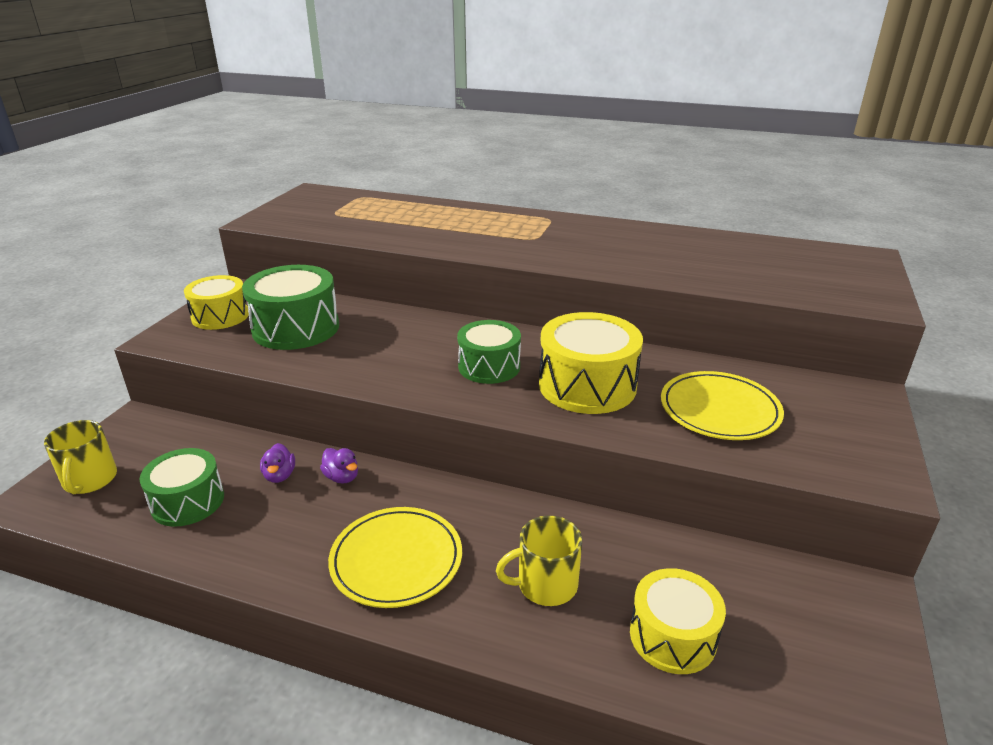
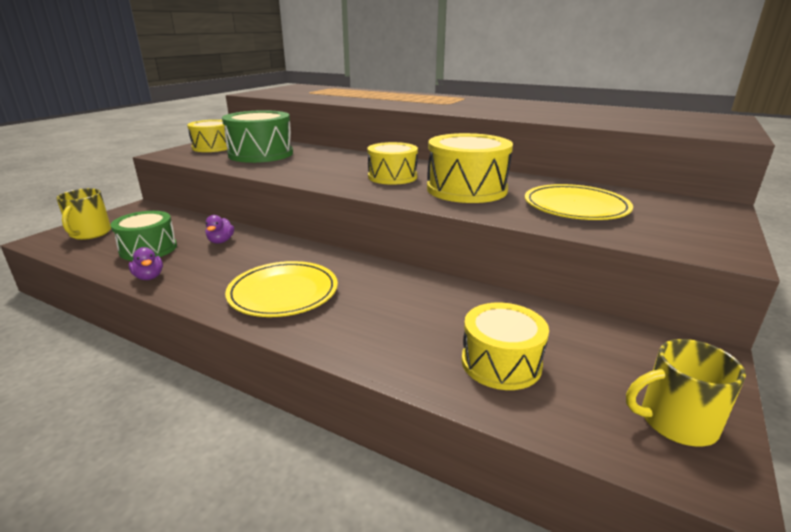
camera: 10 degrees right, 5 degrees down
(342, 477) = (265, 245): purple duck -> purple duck (149, 277)
(489, 366) = (392, 177): green drum -> yellow drum
(545, 585) = (398, 319): yellow mug -> yellow mug (675, 422)

